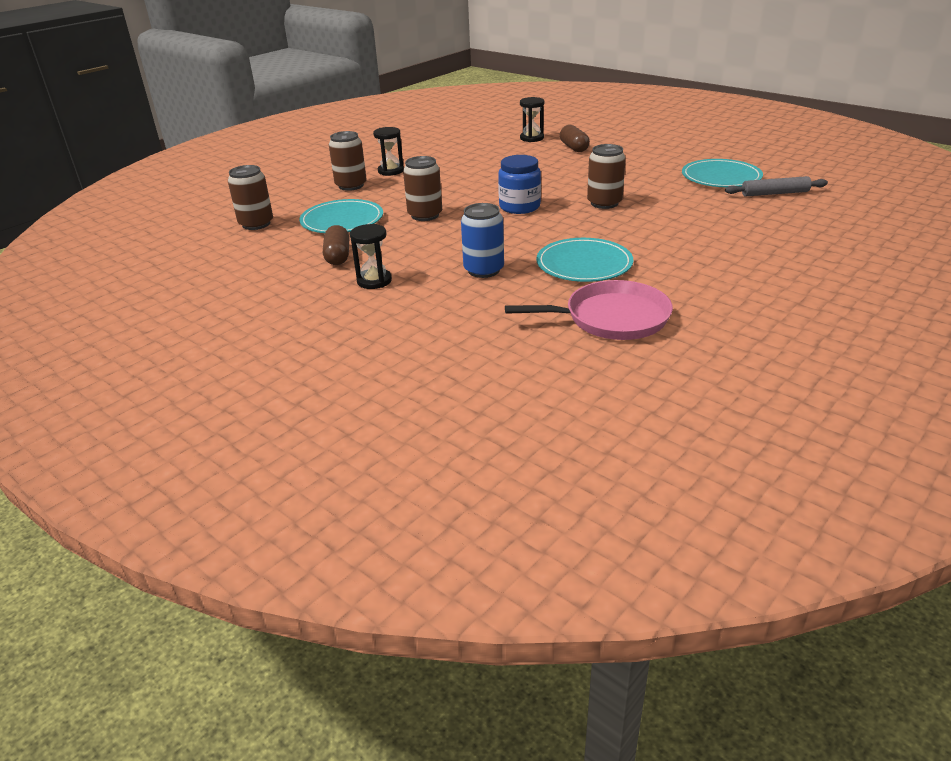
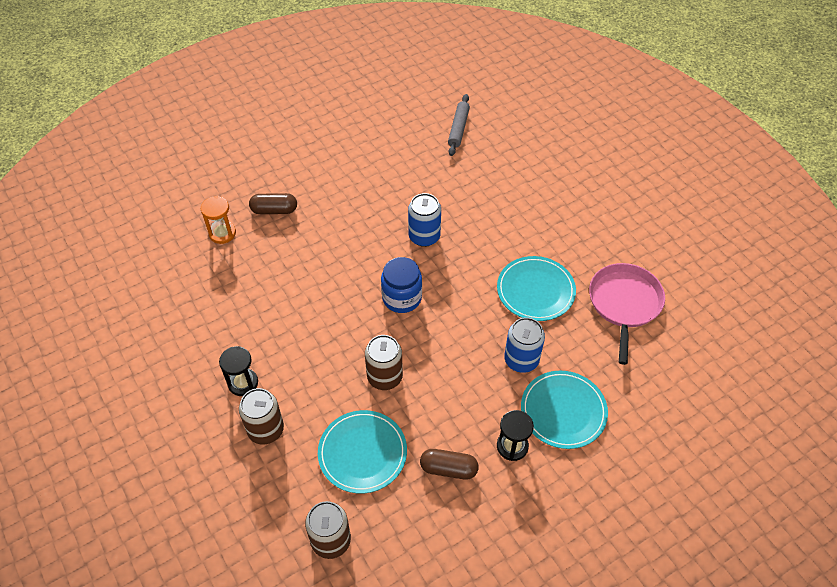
camera: 75 degrees left, 20 degrees up
(532, 138) = (222, 233): black hourglass -> orange hourglass
(604, 203) = (424, 236): brown can -> blue can
(721, 177) = (409, 143): turquoise plate -> turquoise plate (563, 411)

